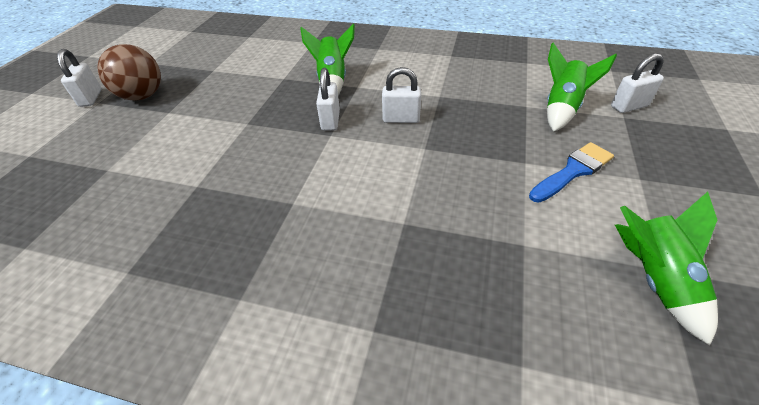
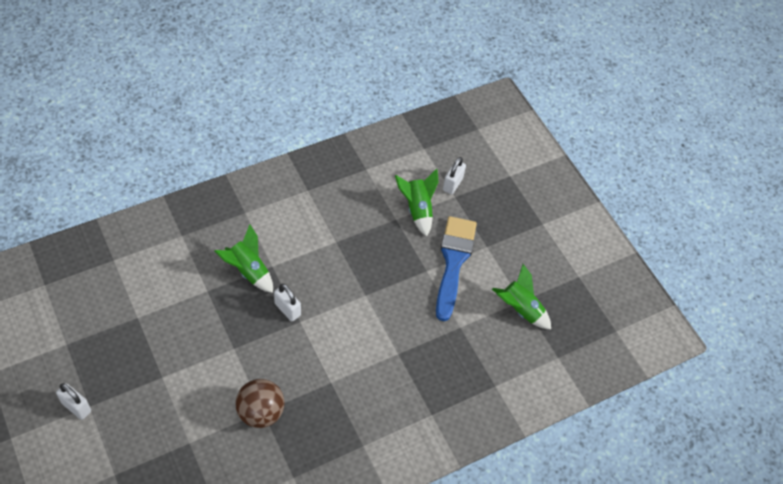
camera: 50 degrees left, 10 degrees up
(142, 96) = (118, 377): brown ball -> brown ball (260, 412)
(401, 119) = (331, 279): white padlock -> none
(573, 171) = (453, 262): blue brush -> blue brush, size x1.66

